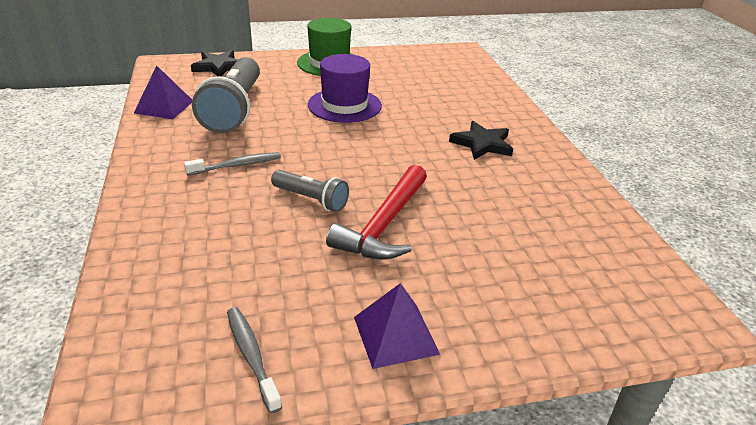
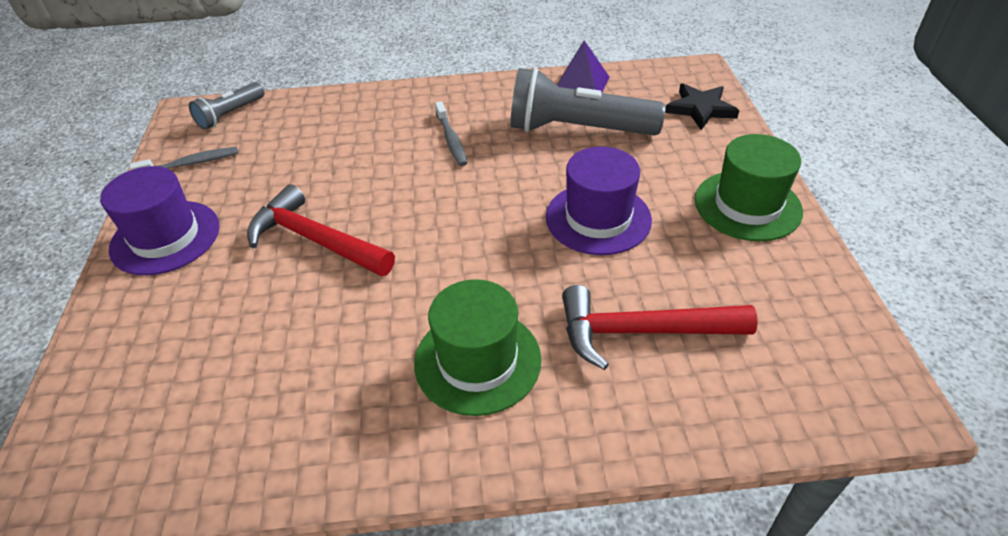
camera: 100 degrees right, 10 degrees up
(311, 199) = (376, 190): grey flashlight -> grey flashlight (230, 115)
(396, 335) = (165, 237): purple pyramid -> purple hat
(440, 97) = (642, 331): none -> red hammer
(482, 144) = (477, 361): black star -> green hat

